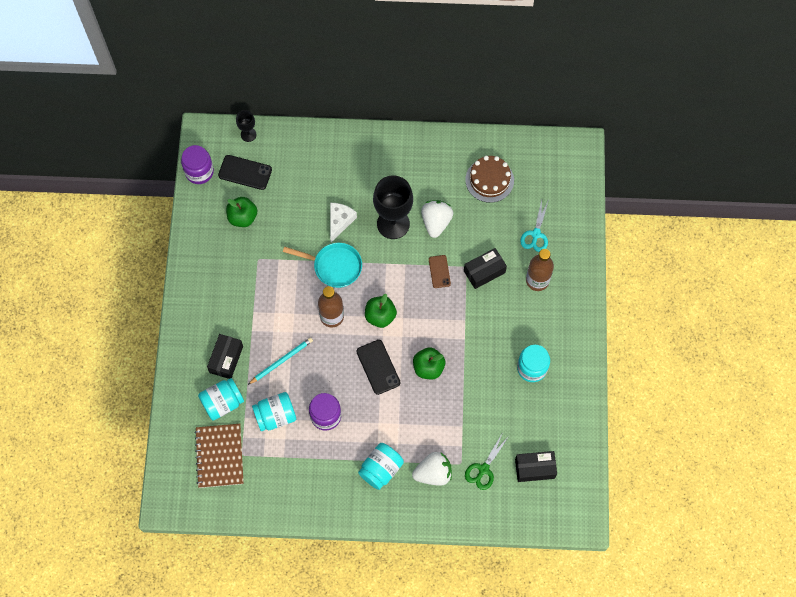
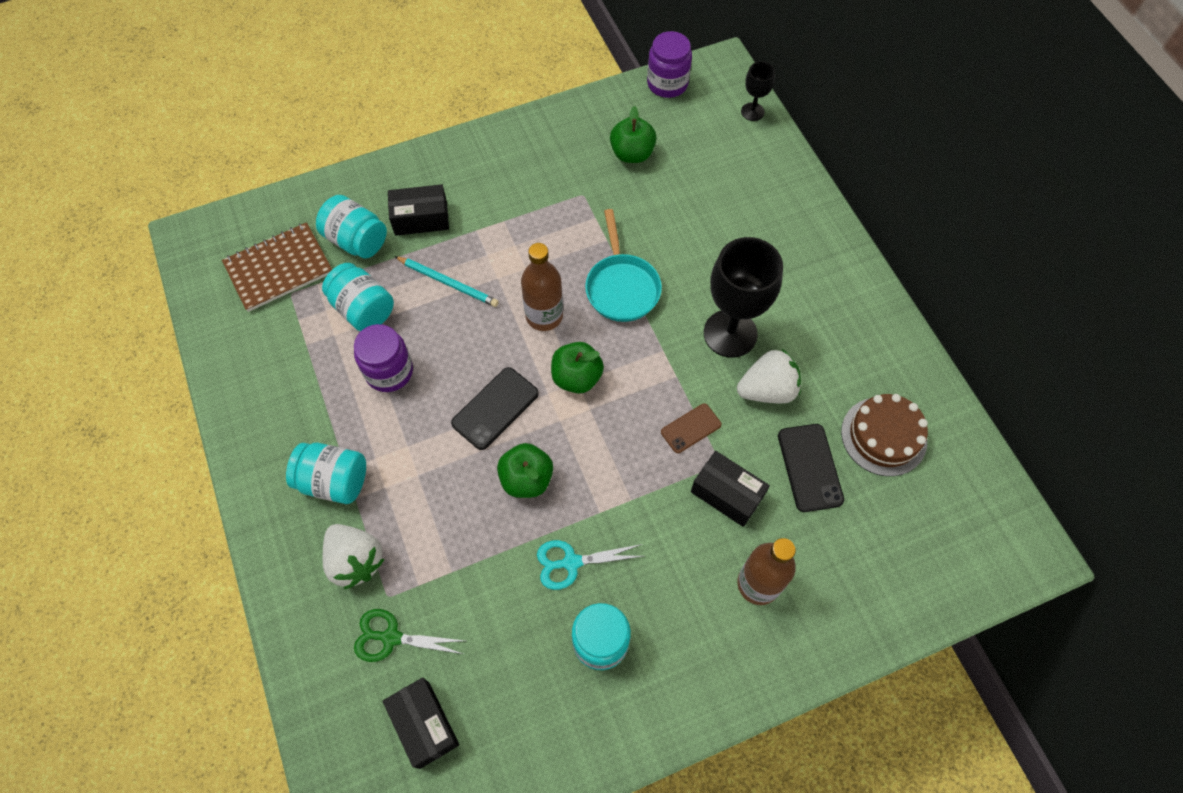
camera: 65 degrees right, 5 degrees down
(245, 172) = (697, 130): black phone -> black phone (810, 467)
(340, 221) = (693, 266): white cheese -> none
(536, 234) = (836, 547): turquoise scissors -> turquoise scissors (571, 562)

